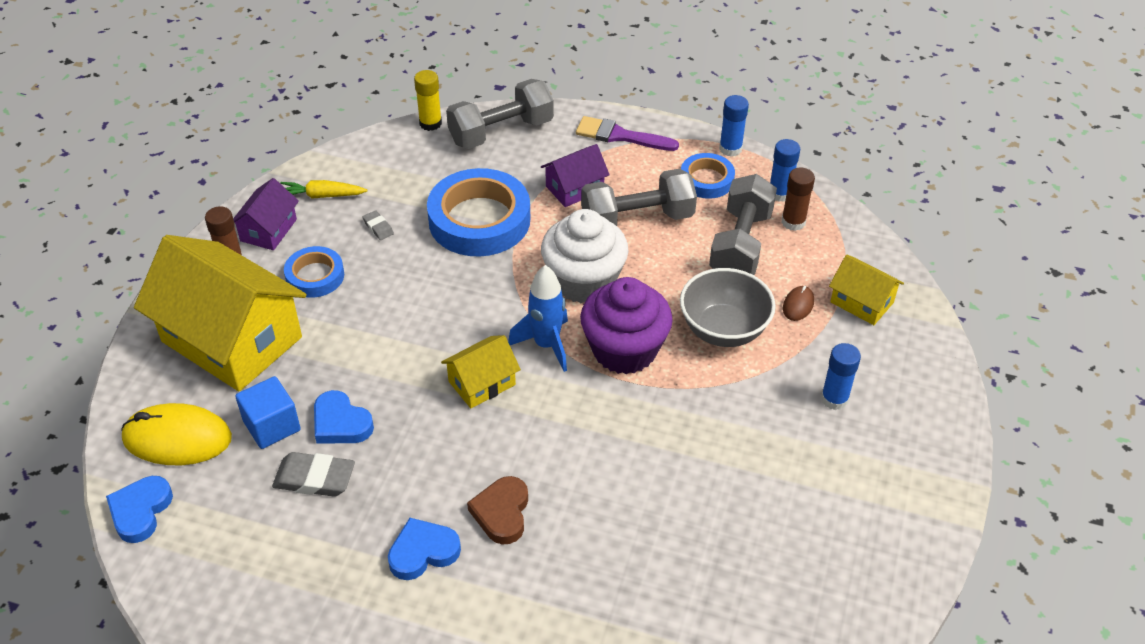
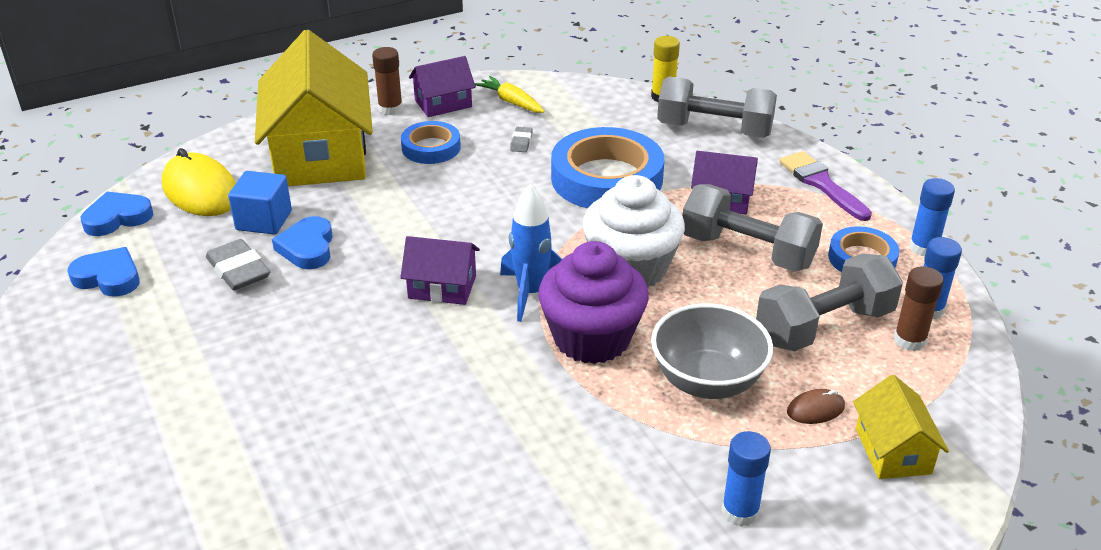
camera: 45 degrees right, 10 degrees down
(423, 552) = (230, 369): blue heart -> blue heart (108, 277)
(482, 383) = (442, 287): yellow house -> purple house
(502, 513) = (321, 384): brown heart -> none

